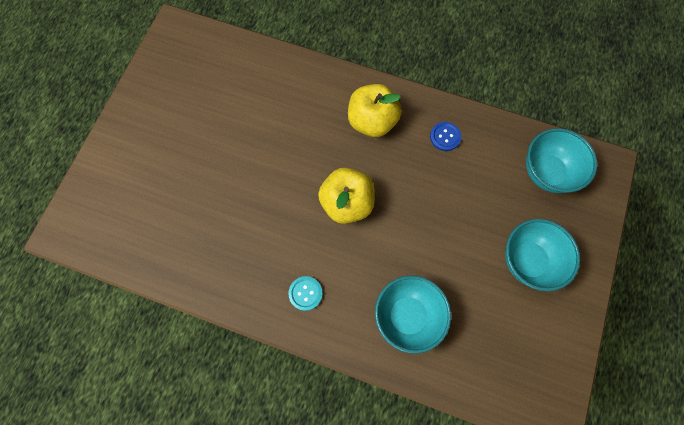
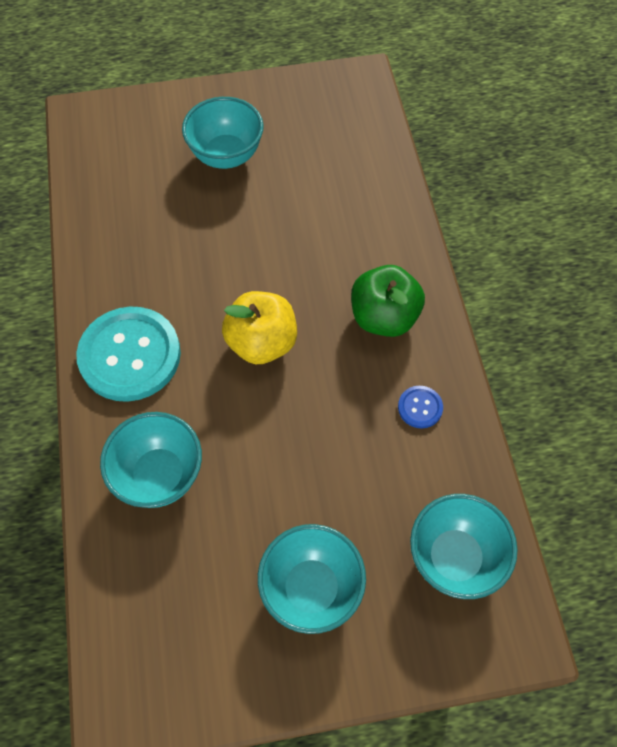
camera: 60 degrees right, 10 degrees down
(179, 148) = (226, 155): none -> turquoise bowl
(305, 293) = (130, 355): turquoise button -> turquoise button, size x2.34
(372, 121) = (384, 317): yellow apple -> green apple

